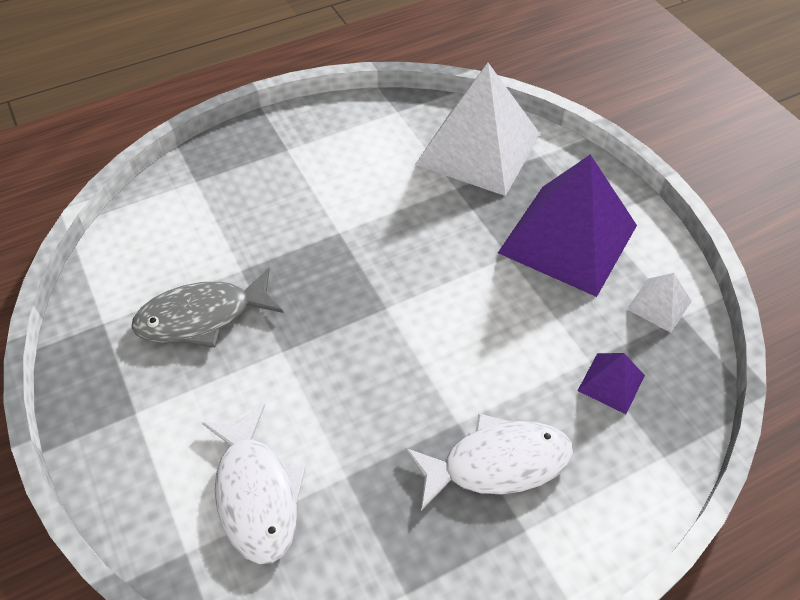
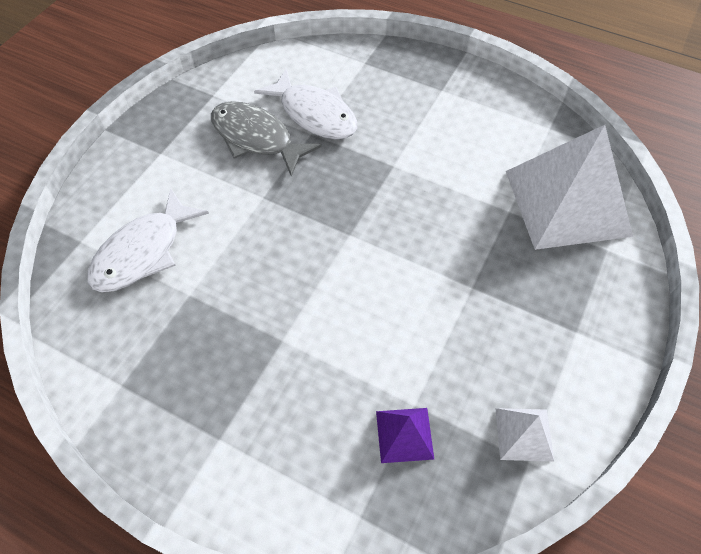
camera: 55 degrees right, 5 degrees up
(497, 463) = (265, 387): white fish -> white fish (314, 114)
(568, 239) = (532, 321): purple pyramid -> none

